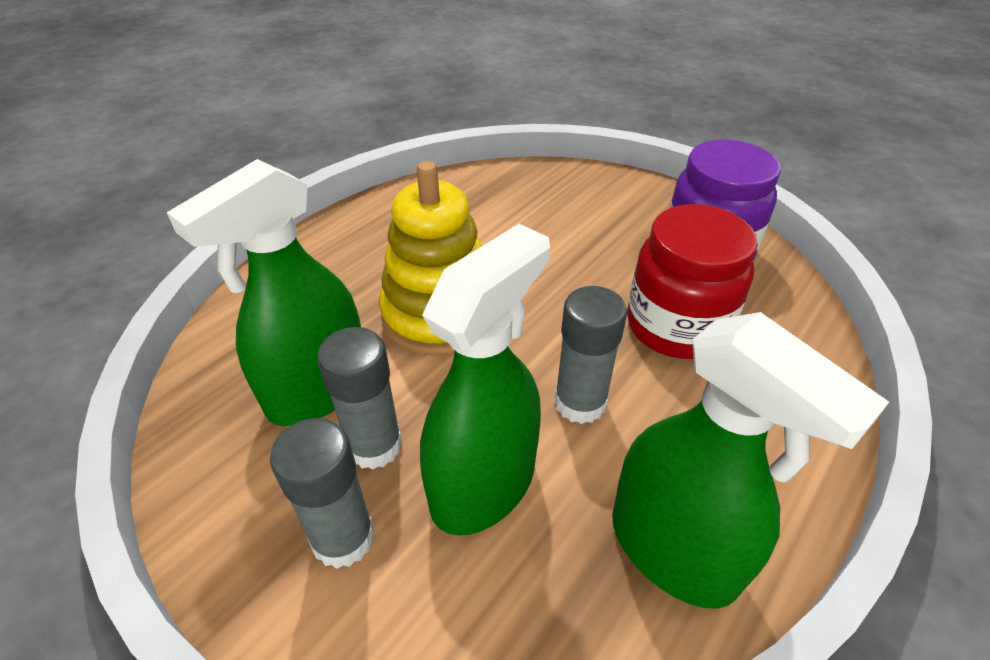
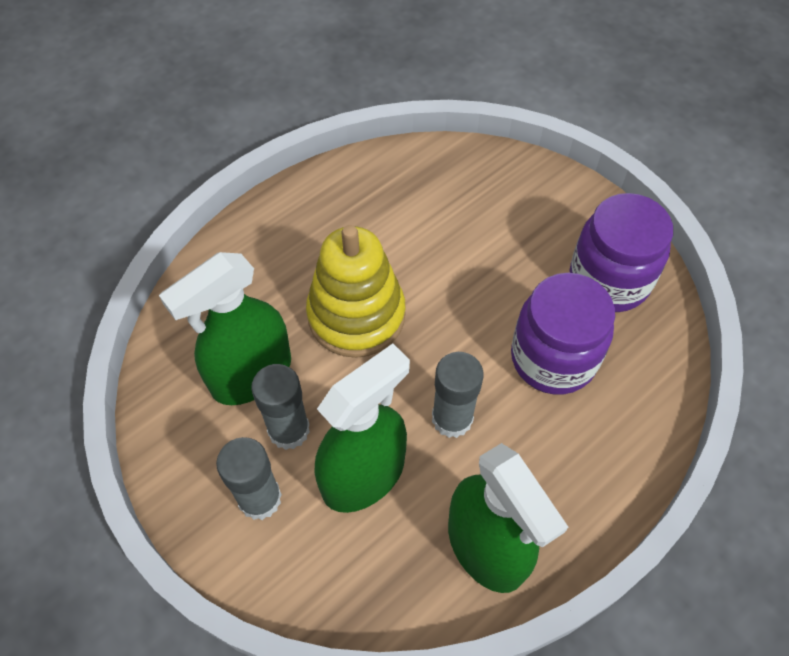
camera: 10 degrees right, 15 degrees up
(676, 326) = (553, 358): red jar -> purple jar

